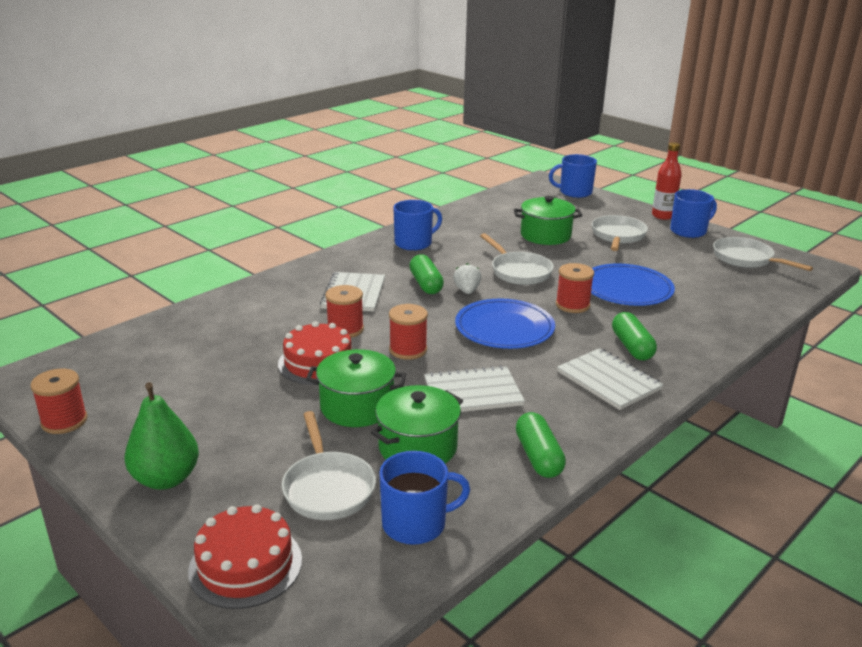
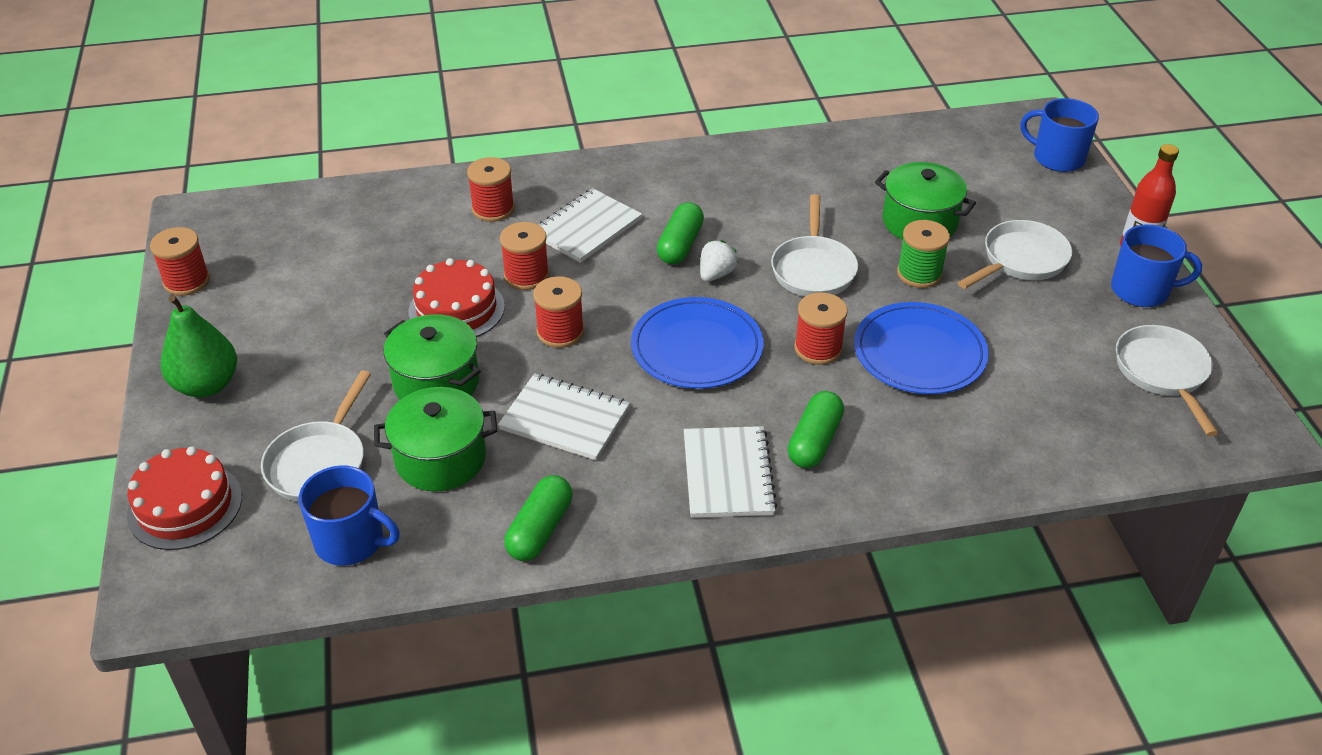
camera: 35 degrees right, 15 degrees up
(275, 303) = (493, 209): none -> red spool
(414, 243) = (736, 174): blue mug -> none
(577, 256) = (919, 274): none -> green spool

